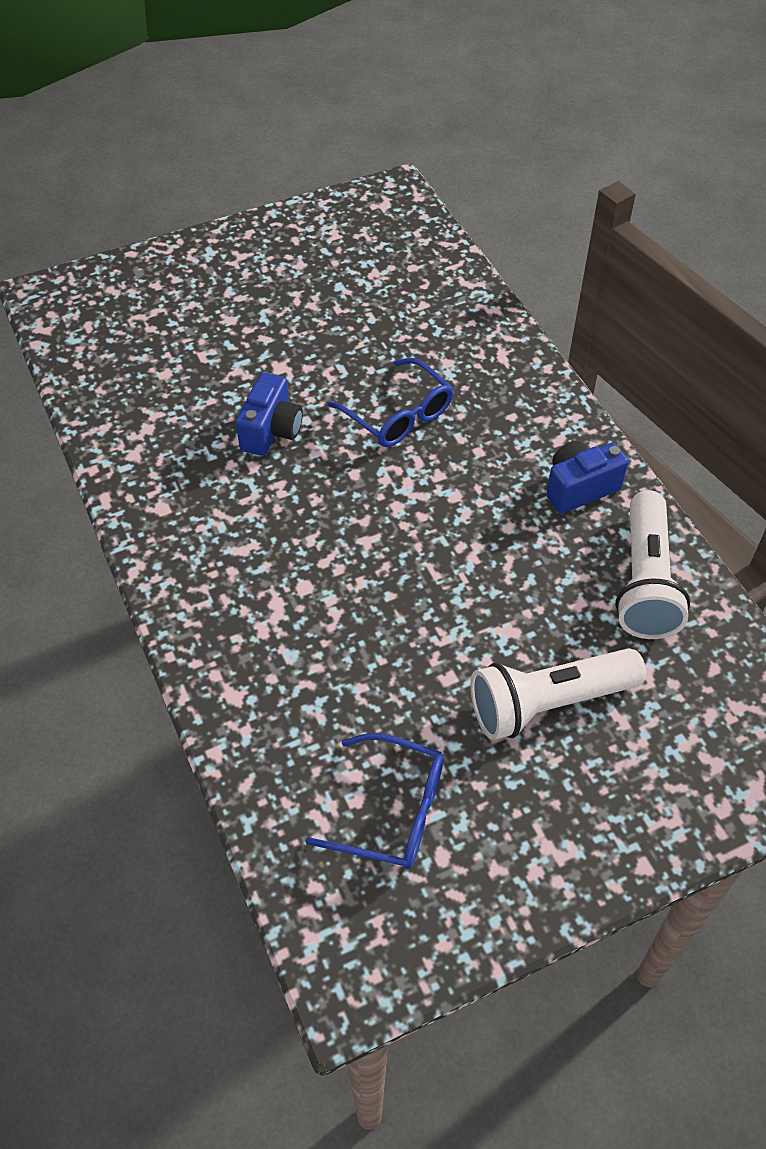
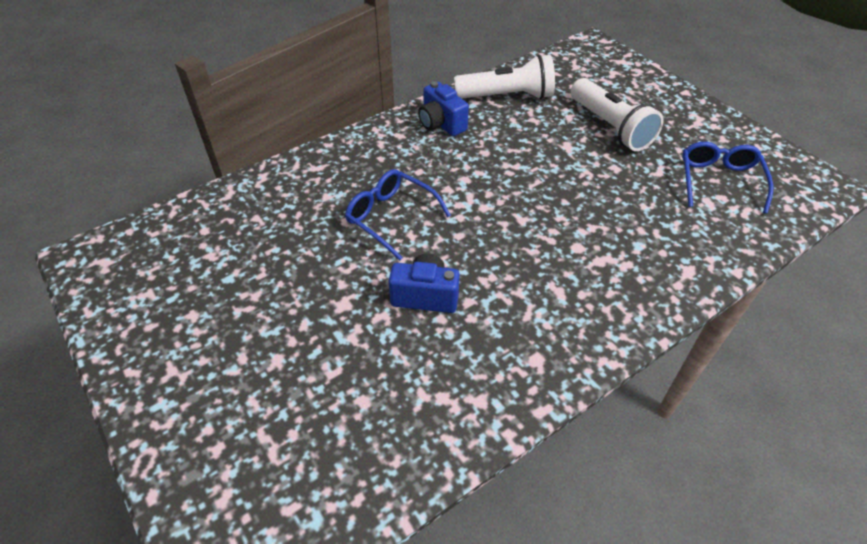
camera: 100 degrees left, 5 degrees down
(398, 415) = (391, 217): blue glasses -> blue glasses turned 90 degrees counterclockwise

